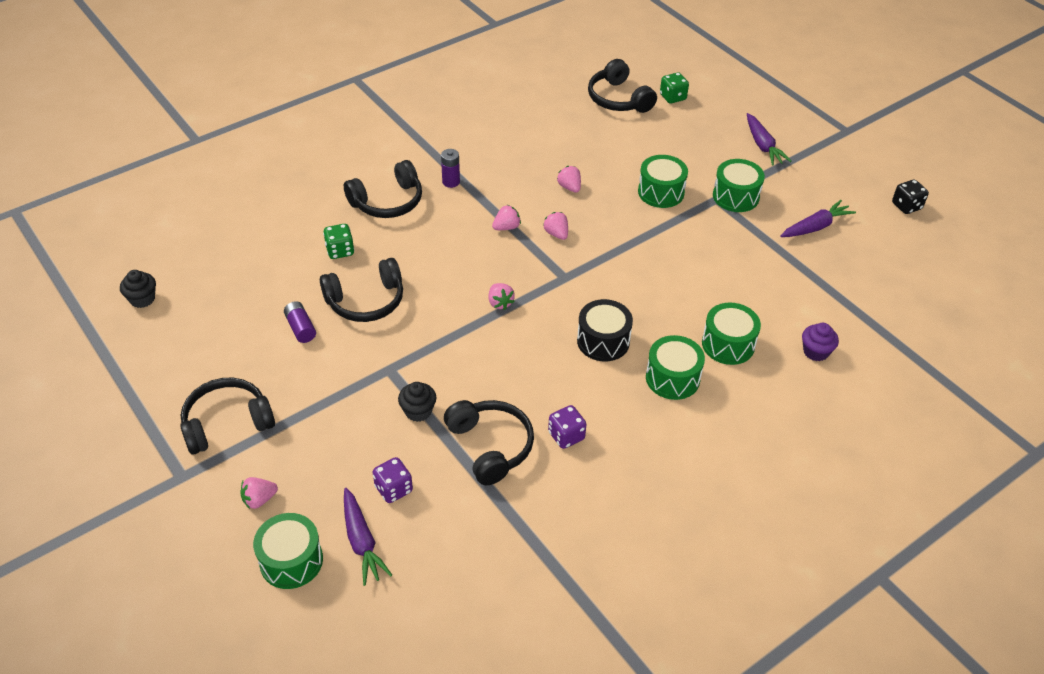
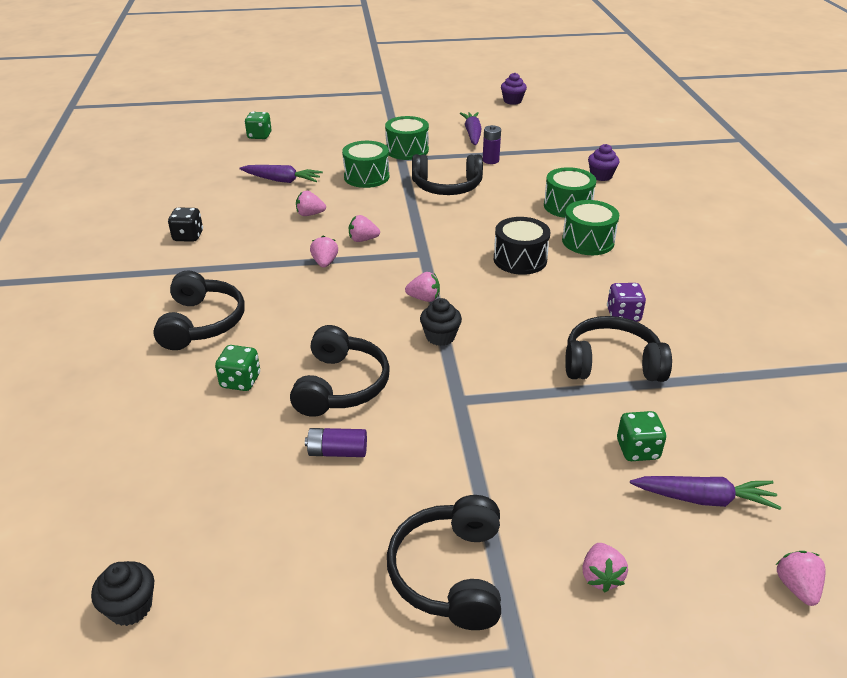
camera: 60 degrees left, 10 degrees down
(291, 561) = (712, 573): green drum -> none
(301, 612) = (796, 587): none -> pink strawberry
(393, 489) = (637, 450): purple dice -> green dice
(418, 411) = (535, 397): black cupcake -> black cupcake (440, 337)
(451, 182) = (222, 274): purple battery -> purple battery (490, 160)
(618, 99) = (227, 157): black headphones -> black headphones (447, 187)
(763, 145) = (363, 122): purple carrot -> purple carrot (282, 180)
(906, 206) = (483, 100): black dice -> black dice (188, 236)
(929, 228) = (512, 101): none -> purple cupcake

